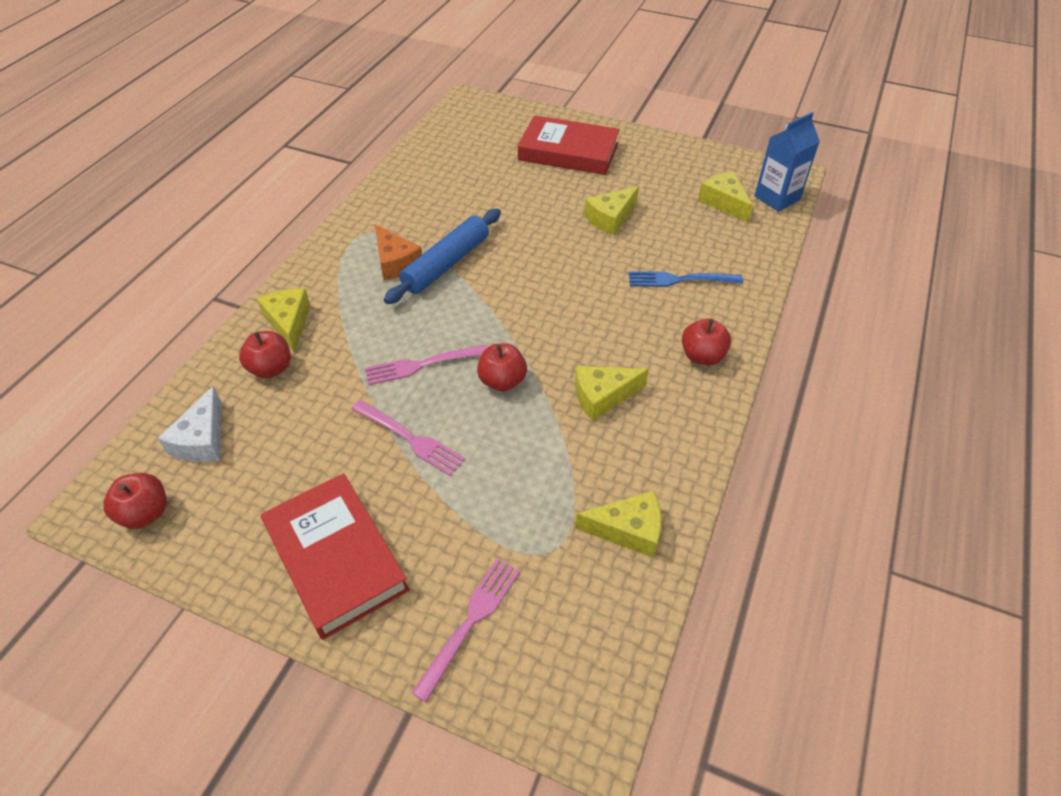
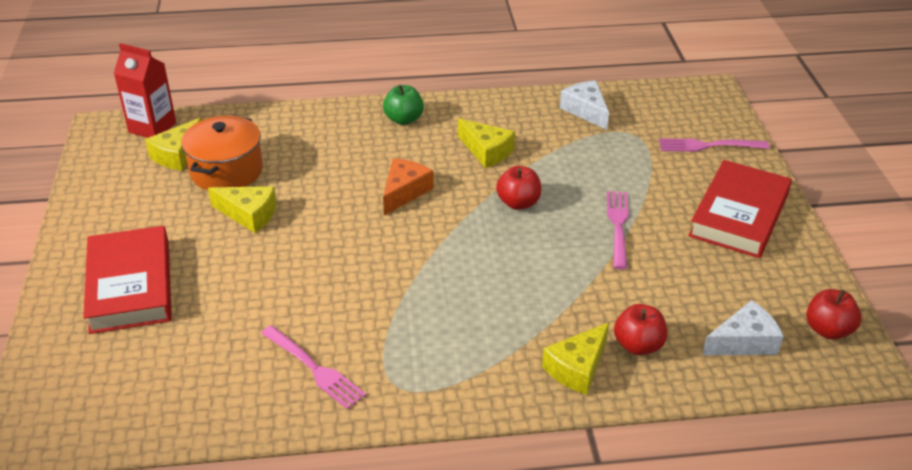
camera: 120 degrees left, 10 degrees down
(395, 262) = (429, 335): orange cheese -> orange cheese (404, 192)
(422, 365) = (543, 253): pink fork -> pink fork (314, 369)
(446, 264) = (402, 297): blue rolling pin -> none
(628, 530) = (585, 110): yellow cheese -> white cheese
(680, 280) = (317, 151): blue fork -> none
(681, 221) = (226, 171): none -> orange pot
(702, 356) = (404, 119): red apple -> green apple
(777, 198) = (152, 127): blue carton -> red carton

